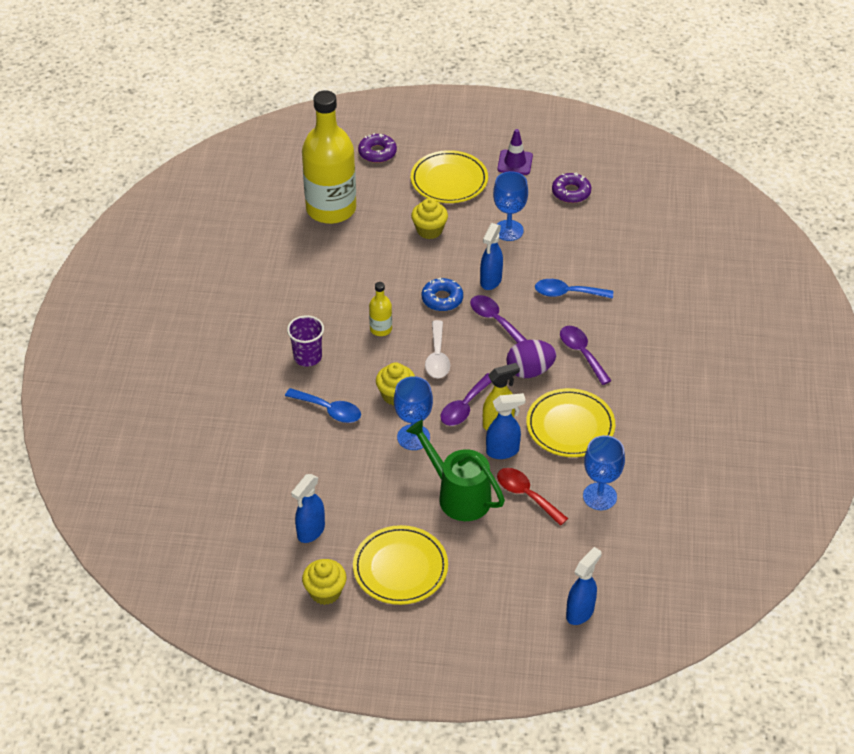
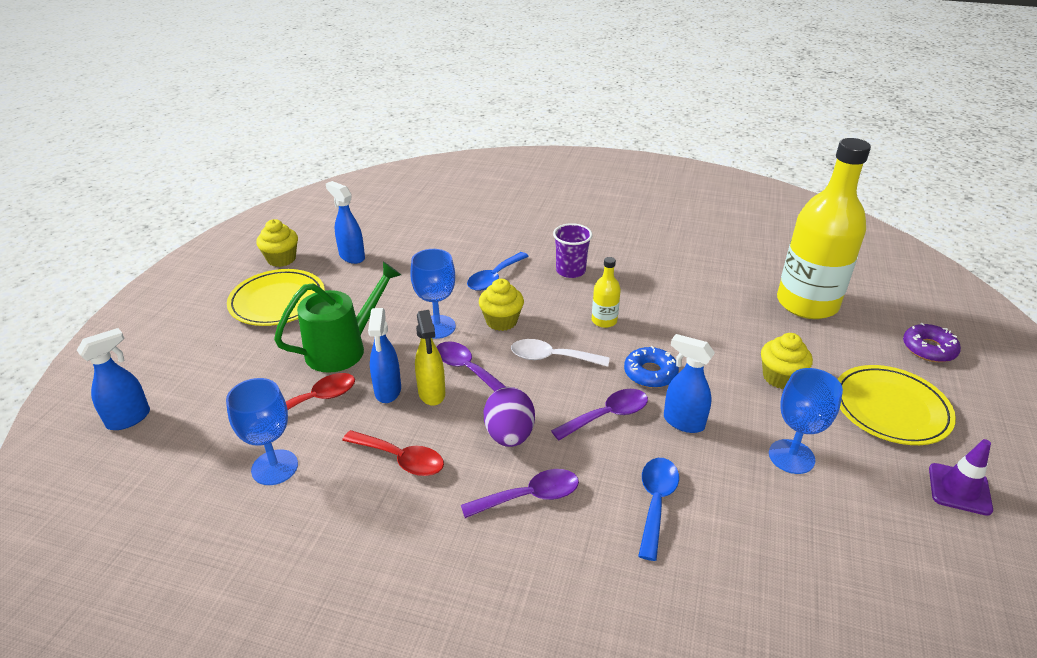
camera: 100 degrees right, 10 degrees down
(570, 426) = (401, 459): yellow plate -> red spoon
(571, 192) = (903, 552): purple donut -> none
(580, 612) = (129, 418): blue spray bottle -> blue spray bottle turned 90 degrees counterclockwise

